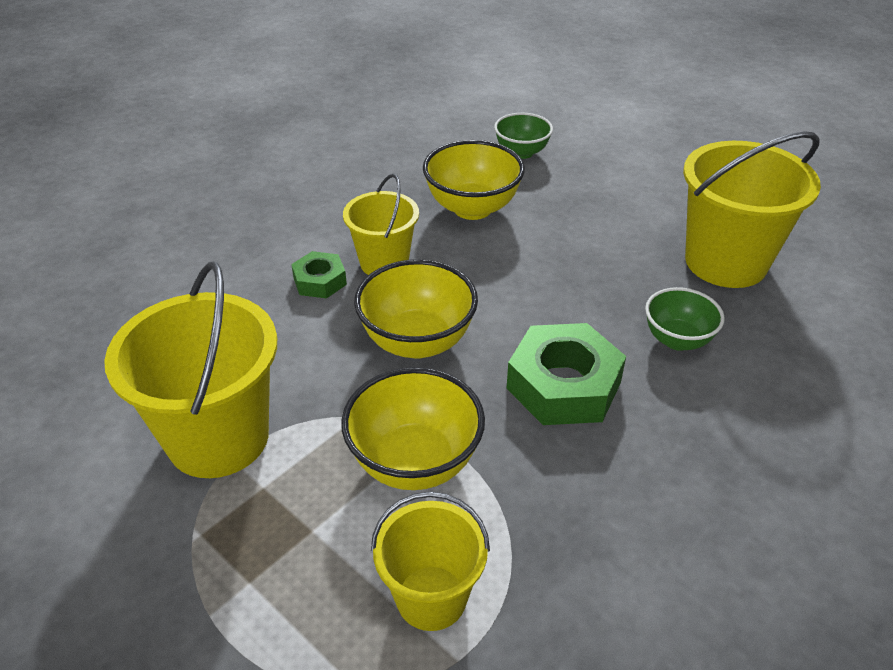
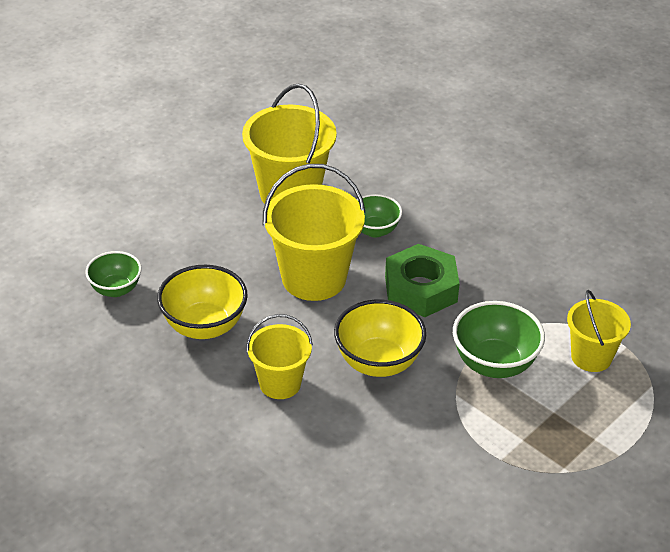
camera: 90 degrees left, 0 degrees up
(218, 438) = (482, 470): yellow bucket -> yellow bucket (314, 278)
(319, 281) = (303, 424): green nut -> none
(415, 462) = (494, 364): yellow bowl -> green bowl

